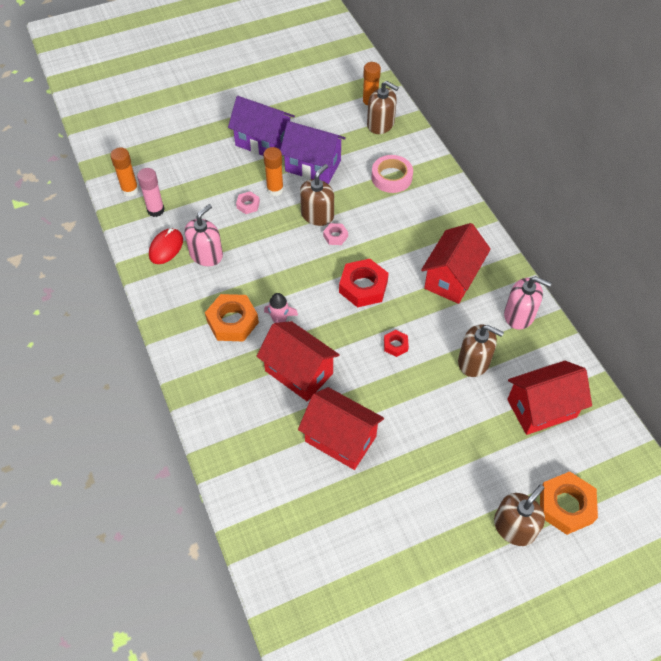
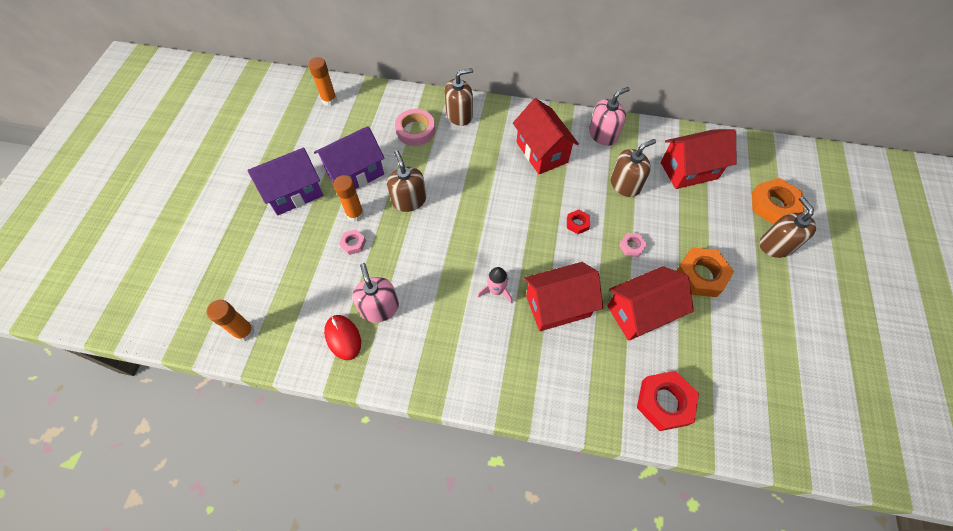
camera: 55 degrees left, 5 degrees up
(156, 210) = (290, 322): pink glue stick -> none
(232, 321) = (470, 328): orange nut -> orange nut (700, 275)
(335, 236) = (441, 201): pink nut -> pink nut (631, 246)
(363, 287) = (507, 212): red nut -> red nut (664, 402)
(380, 124) = (356, 105): brown soap dispenser -> brown soap dispenser (459, 115)
(541, 408) = (689, 170): red house -> red house turned 60 degrees clockwise

